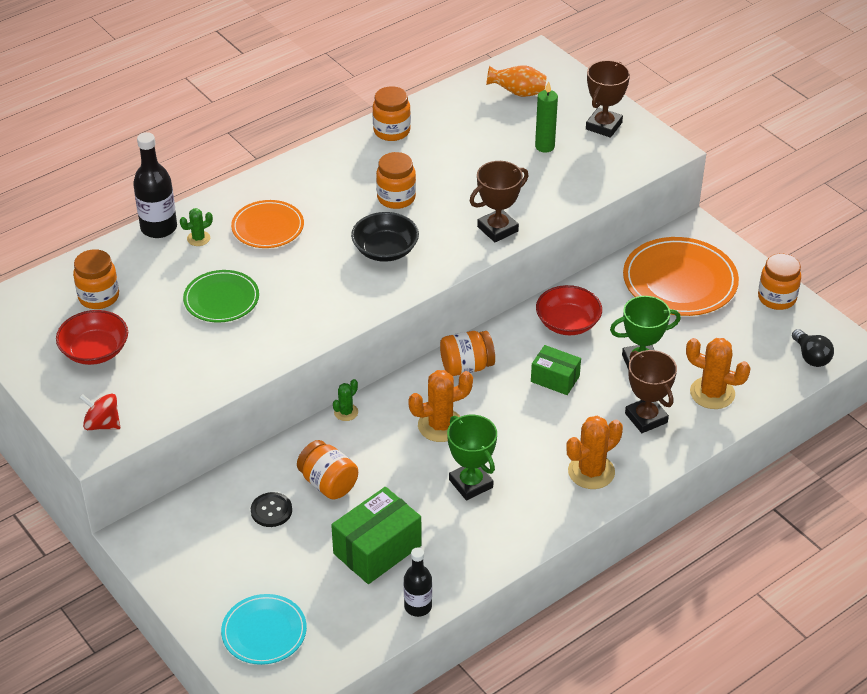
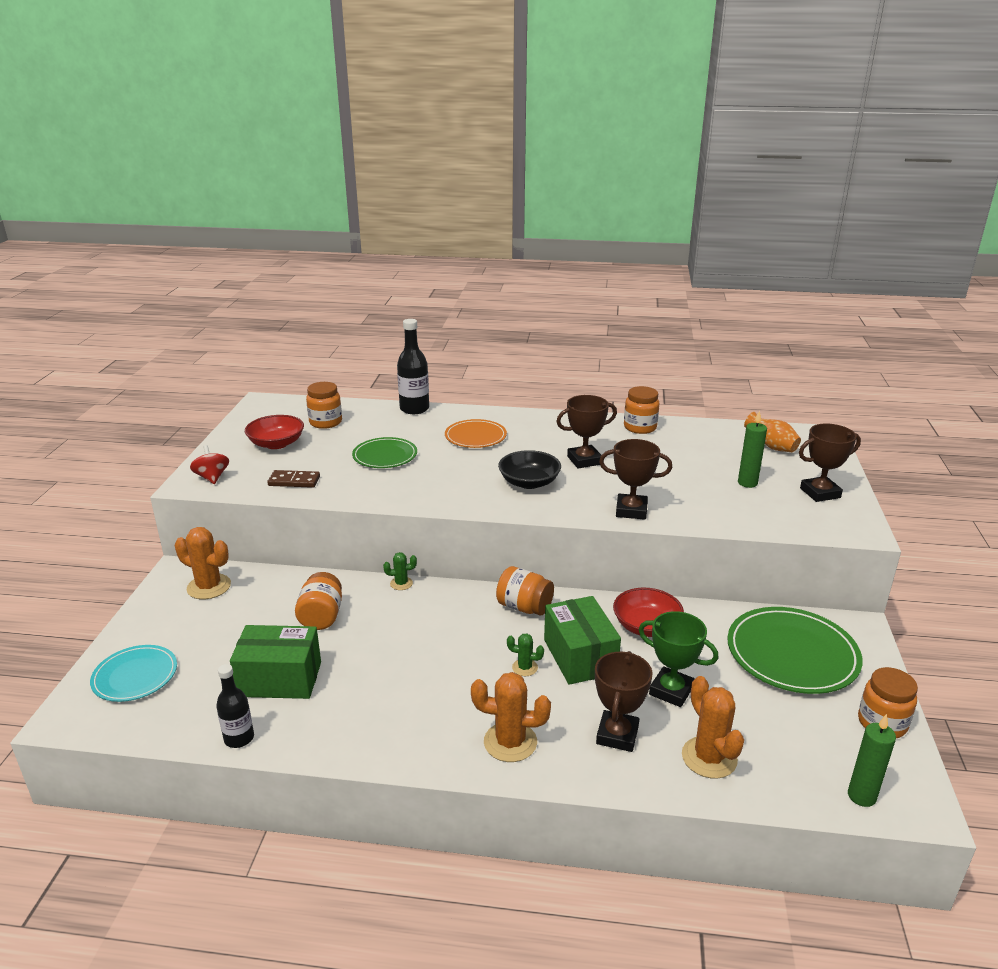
camera: 45 degrees right, 15 degrees down
(186, 377) = (294, 481): none -> brown domino
(198, 238) = (426, 423): green cactus -> green cactus (525, 667)
(271, 511) = (264, 608): black button -> none
(396, 198) = (584, 460): orange jar -> brown trophy
(440, 425) = (448, 631): orange cactus -> orange cactus (209, 587)
(471, 483) = (408, 683): green trophy -> none
(555, 379) = (580, 656): green box -> green box, size x1.62
(680, 281) = (792, 654): orange plate -> green plate
(811, 357) = (861, 796): black light bulb -> green candle

